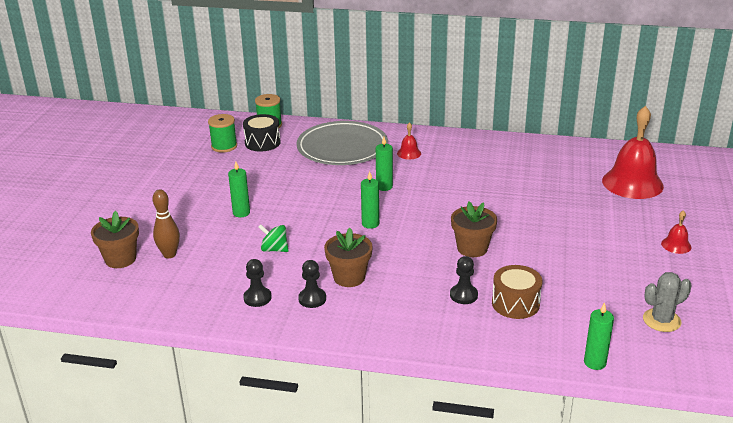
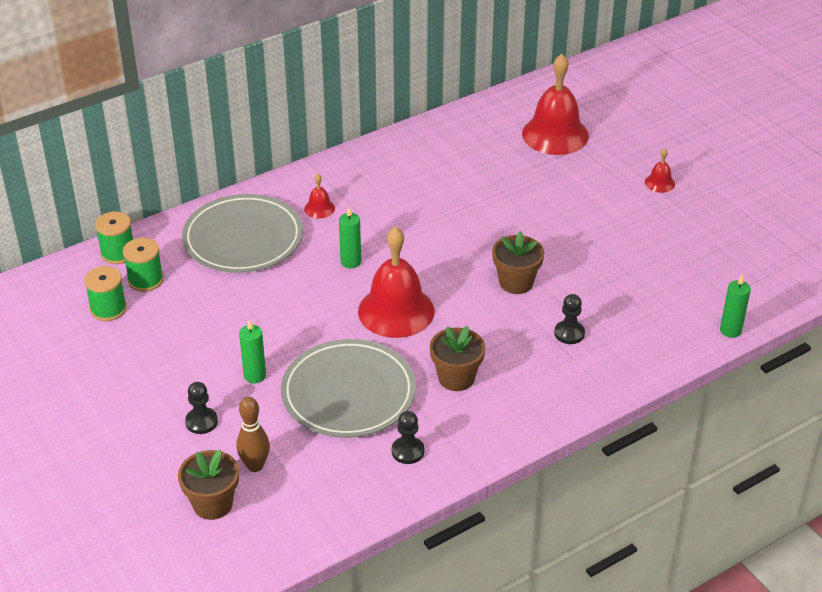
camera: 45 degrees left, 10 degrees up
(262, 143) = (145, 280): black drum -> green spool
(274, 249) = (348, 394): green spinning top -> grey plate
(312, 299) = (456, 419): black pawn -> black pawn (201, 422)
(370, 224) = (396, 311): green candle -> red bell
(515, 303) = (616, 315): brown drum -> none
(661, 320) = (729, 263): grey cactus -> none

